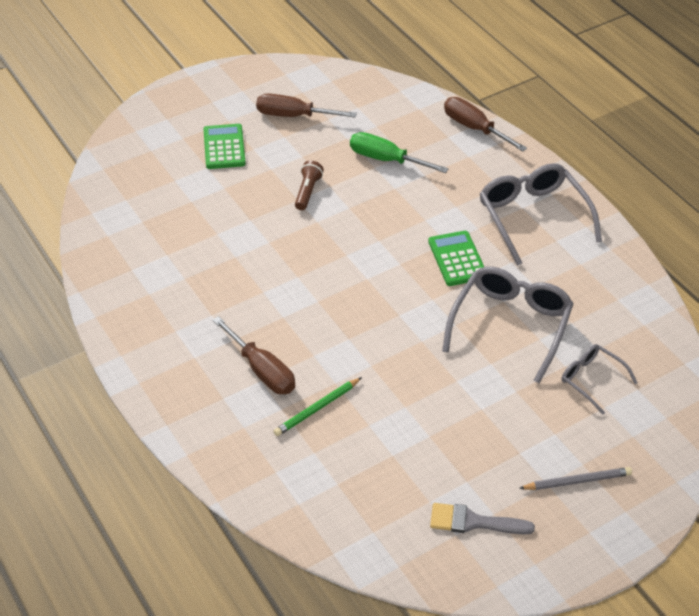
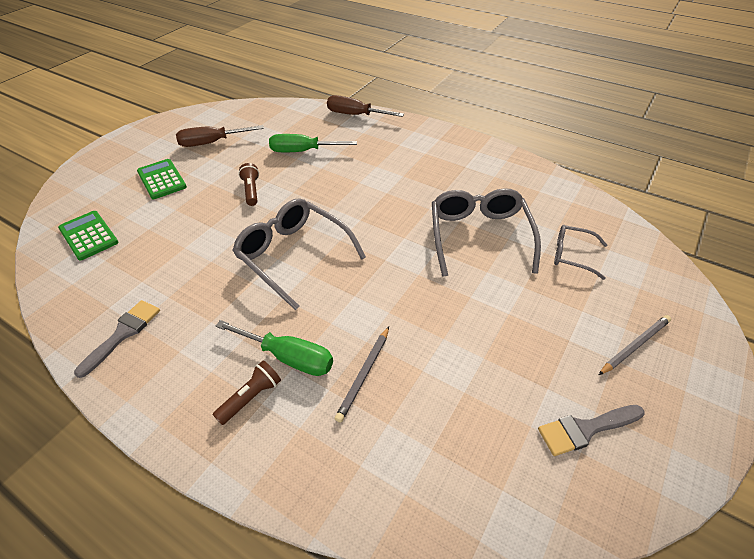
camera: 25 degrees left, 0 degrees up
(136, 298) = (123, 334): none -> grey brush
(217, 390) = (251, 397): none -> brown flashlight
(262, 370) = (288, 357): brown screwdriver -> green screwdriver
(317, 408) = (364, 374): green pencil -> grey pencil
(457, 259) = (403, 201): green calculator -> green calculator (88, 236)
(533, 217) = (437, 156): grey glasses -> grey glasses (293, 255)

